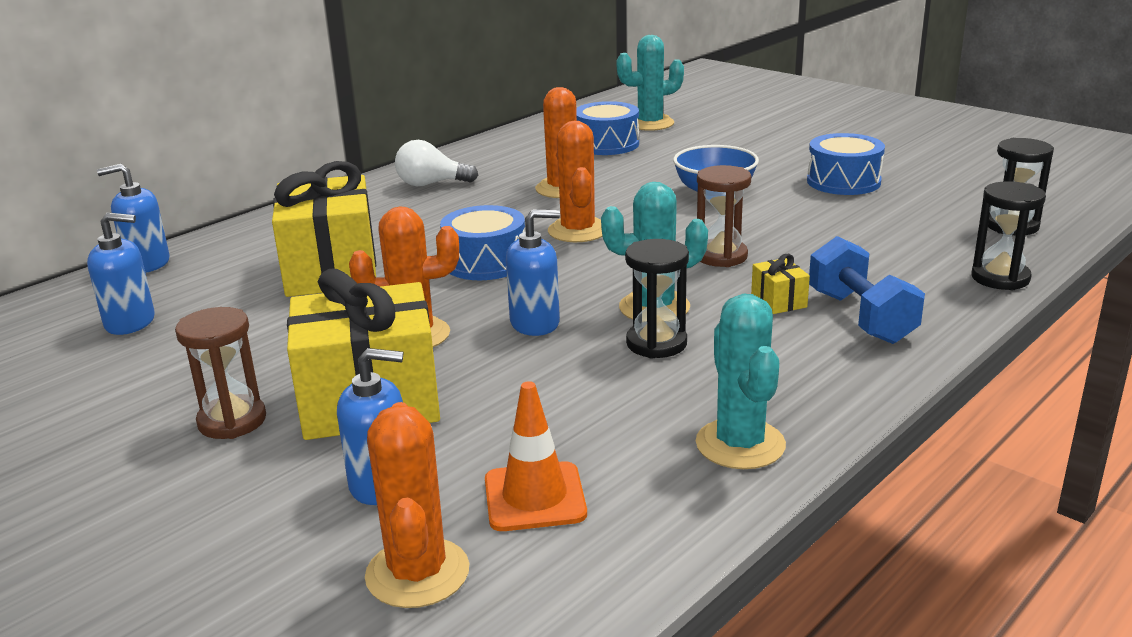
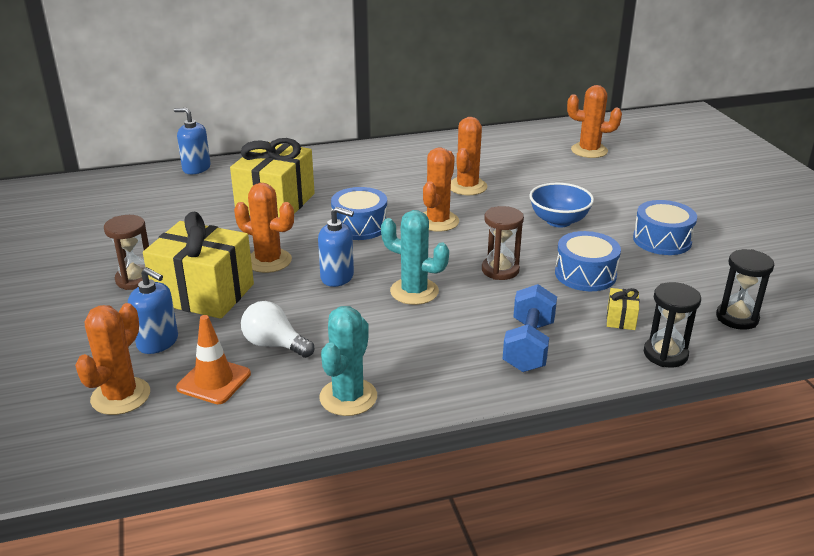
camera: 30 degrees right, 5 degrees up
(130, 322) = (152, 203): blue soap dispenser -> none
(431, 184) = (395, 159): white light bulb -> white light bulb (274, 345)
(607, 144) = (538, 160): blue drum -> blue drum (585, 274)
(650, 123) = (589, 151): turquoise cactus -> orange cactus
(656, 343) = (385, 316): black hourglass -> none
(778, 301) = (493, 315): yellow gift -> yellow gift (621, 319)

